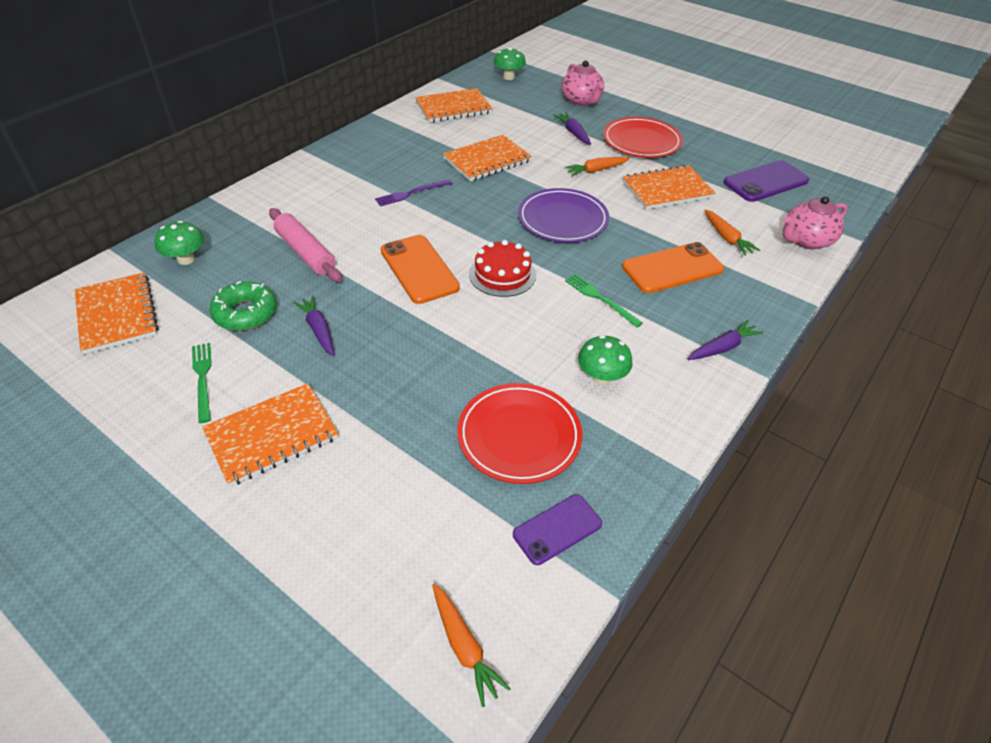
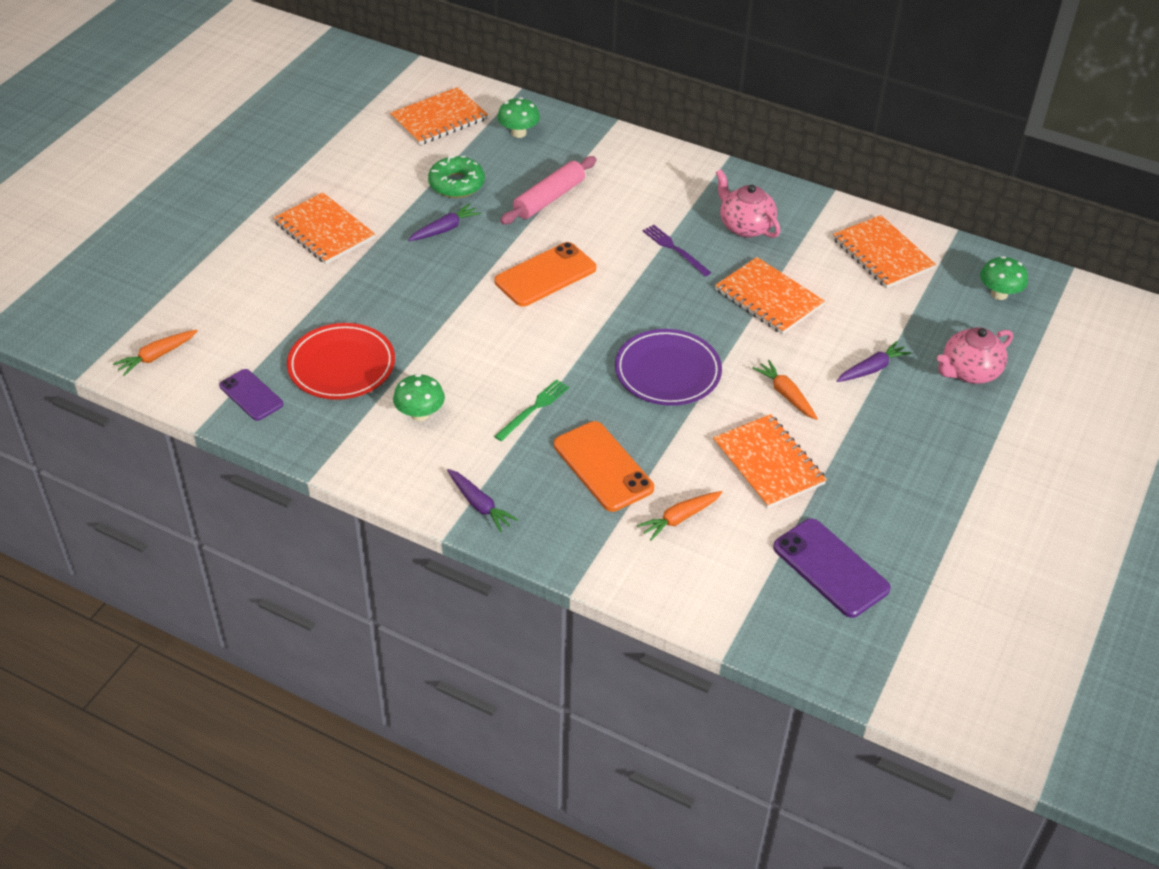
camera: 80 degrees right, 0 degrees up
(202, 379) = (376, 182): green fork -> none
(502, 274) = (554, 333): red cake -> none
(641, 141) = (882, 437): red plate -> none
(806, 240) = (700, 598): pink teapot -> pink teapot (745, 226)

